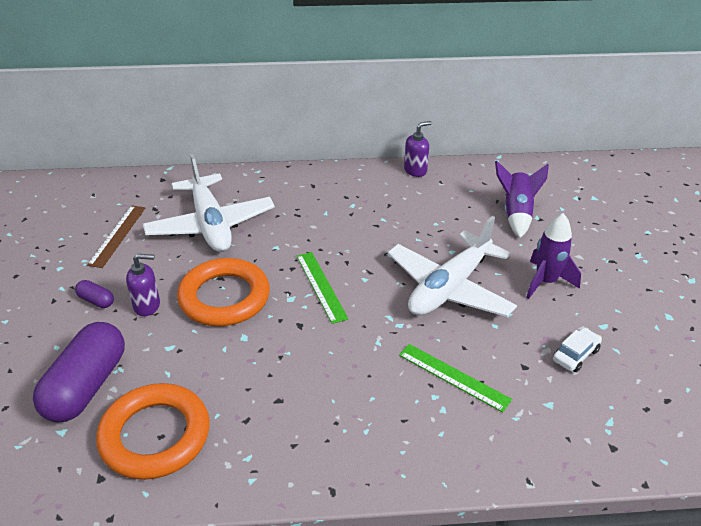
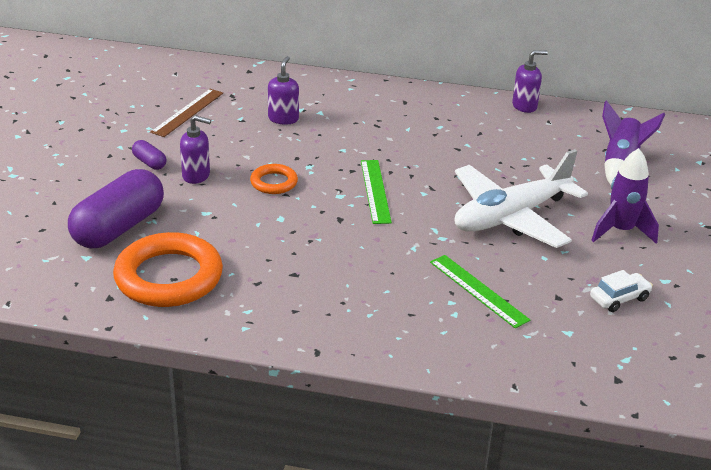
camera: 15 degrees right, 5 degrees down
(210, 224) = (283, 119): white plane -> purple soap dispenser
(224, 297) = (274, 182): orange ring -> orange ring, size x0.50

